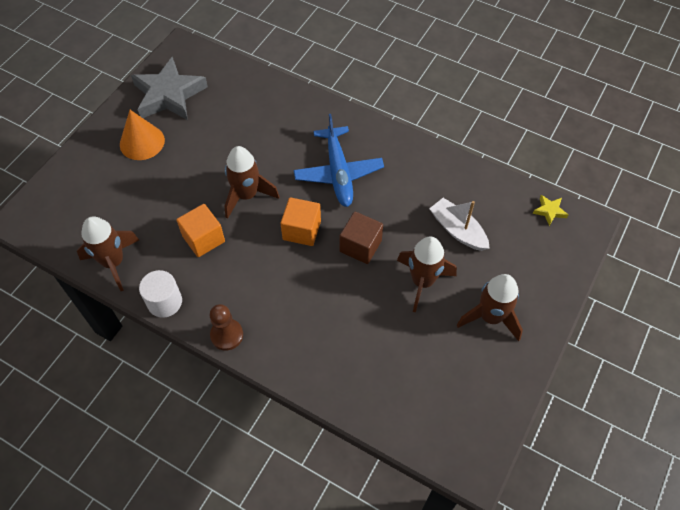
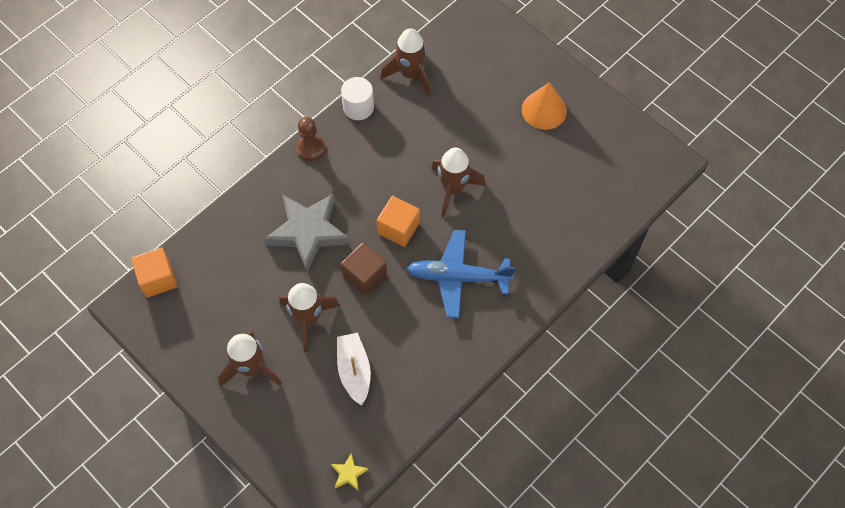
camera: 105 degrees right, 5 degrees up
(169, 95) = (602, 141): grey star -> grey star (308, 232)
(203, 239) = (414, 145): orange cube -> orange cube (158, 279)
(458, 230) = (354, 371): white boat -> white boat turned 75 degrees counterclockwise

